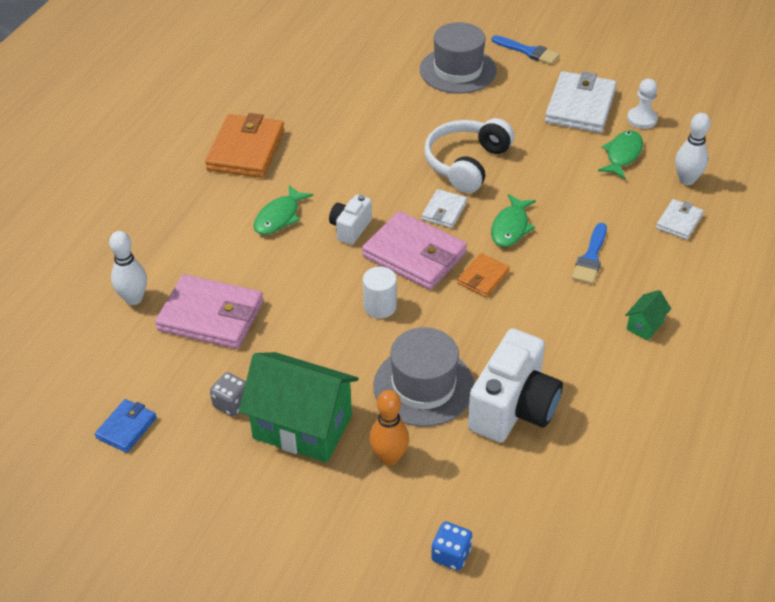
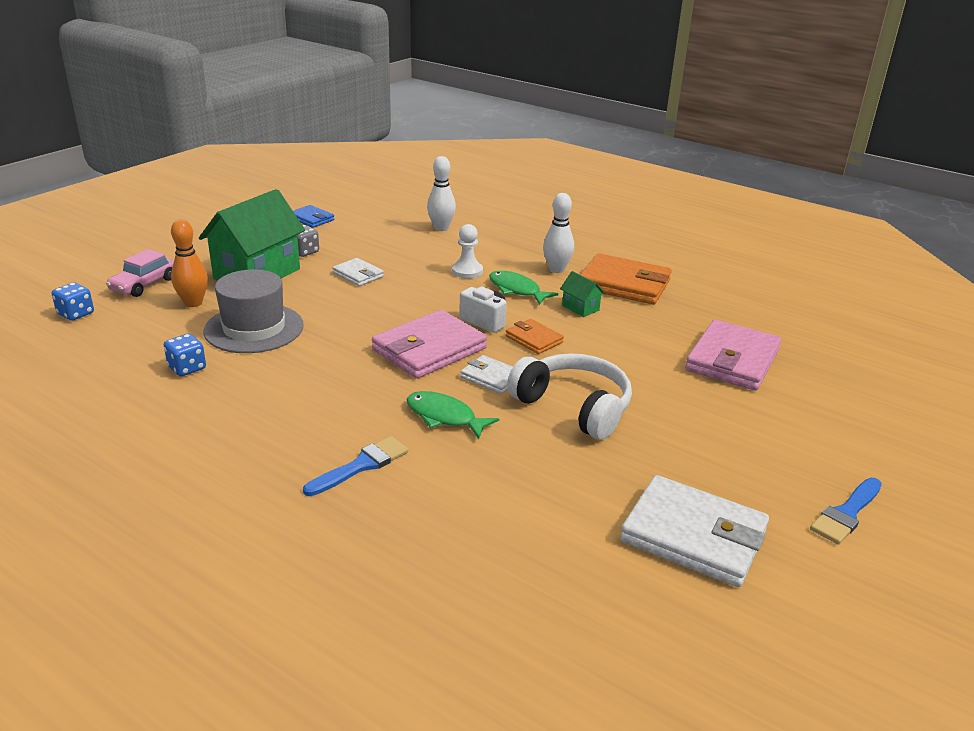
camera: 100 degrees right, 15 degrees down
(211, 316) = (403, 252): pink wallet -> pink wallet (732, 360)
(361, 523) = (144, 284): none -> pink car
(380, 306) = (367, 322): white cylinder -> none
(458, 70) = (783, 436): grey hat -> none
(483, 277) = (373, 383): orange wallet -> orange wallet (534, 339)
(513, 409) = (187, 368): white camera -> blue dice
(590, 258) = (361, 465): blue brush -> blue brush turned 105 degrees clockwise
(622, 155) = (562, 551): green fish -> none
(642, 119) = (654, 601): white pawn -> white pawn (467, 271)
(645, 325) = (223, 480): green house -> green house (580, 308)
(679, 221) = (389, 569): white wallet -> white wallet (358, 275)
(686, 180) = (481, 610): white bowling pin -> white bowling pin (556, 269)

